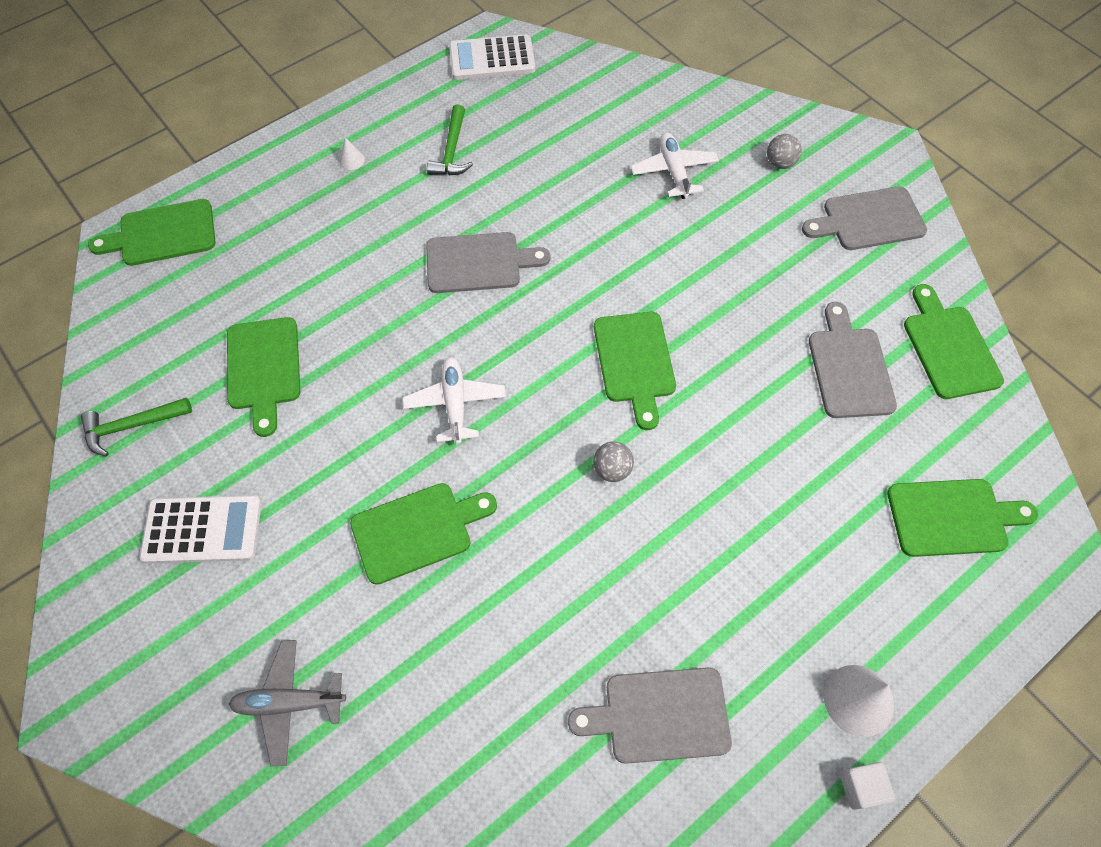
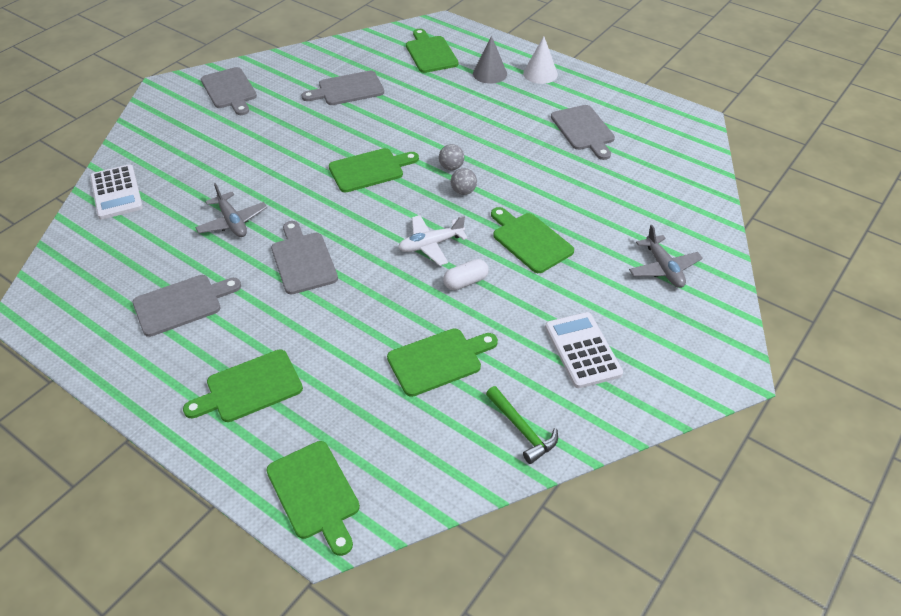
camera: 105 degrees left, 15 degrees down
(351, 160) = (199, 371): white cone -> none
(372, 428) = (465, 282): none -> white capsule
(452, 151) = (182, 304): green hammer -> grey cutting board
(492, 59) = (59, 304): white calculator -> white calculator (116, 192)
(572, 202) = (232, 222): none -> grey plane
(674, 171) = (194, 176): white plane -> none
(780, 163) = (181, 129): grey ball -> grey ball (463, 191)
(861, 787) = (580, 70): white cube -> none
(870, 603) = (490, 73): none -> grey cone
(949, 347) = (323, 58): green cutting board -> green cutting board (249, 388)

